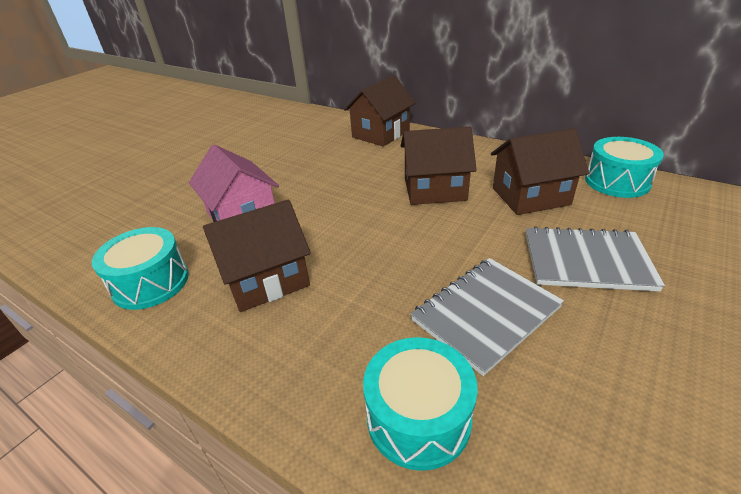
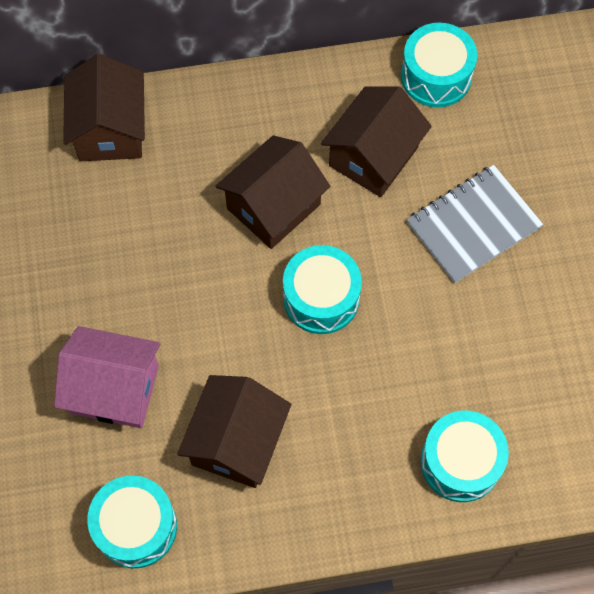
camera: 45 degrees left, 30 degrees up
(416, 241) = (321, 298): none -> turquoise drum
(485, 314) = (439, 343): grey notebook -> none

